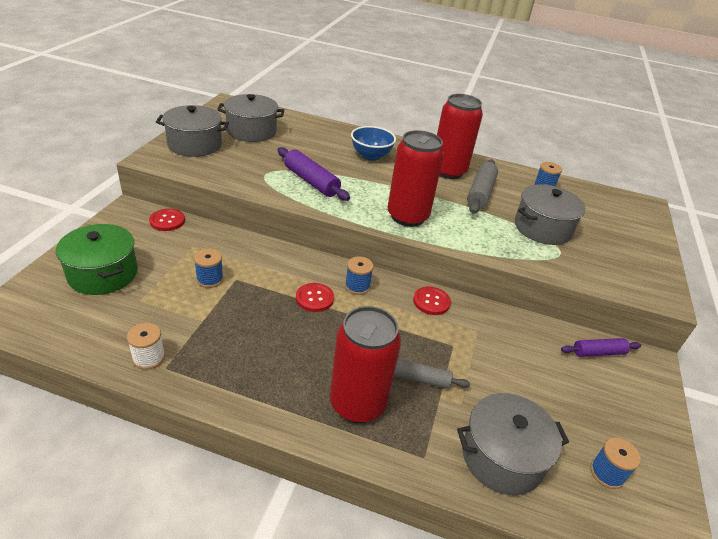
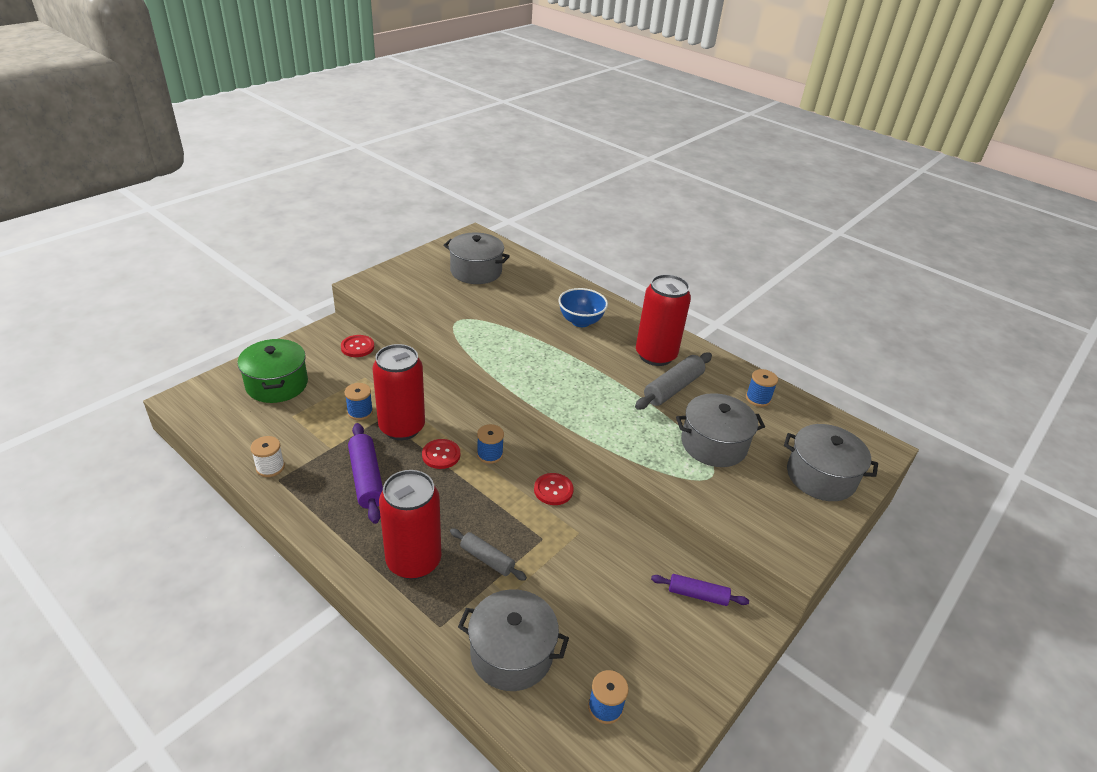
camera: 25 degrees right, 0 degrees up
(195, 145) = (412, 277): grey pot -> grey pot (820, 476)
(311, 181) = (497, 337): purple rolling pin -> purple rolling pin (366, 479)
(407, 216) = (569, 396): red can -> red can (402, 427)

